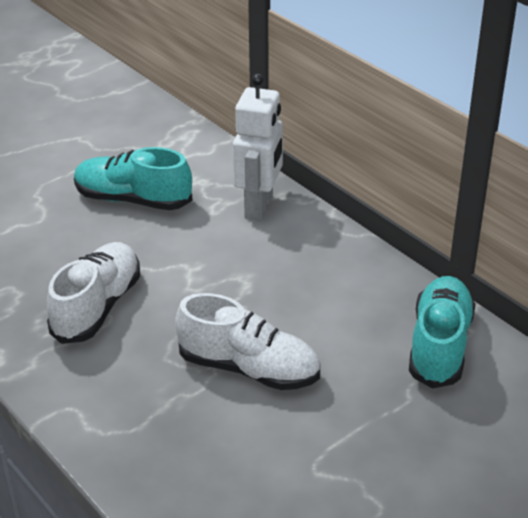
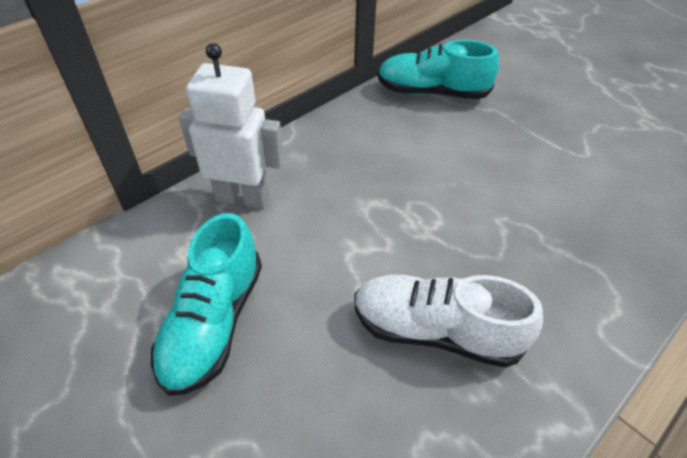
camera: 95 degrees left, 10 degrees up
(249, 368) = (492, 195): white shoe -> none

